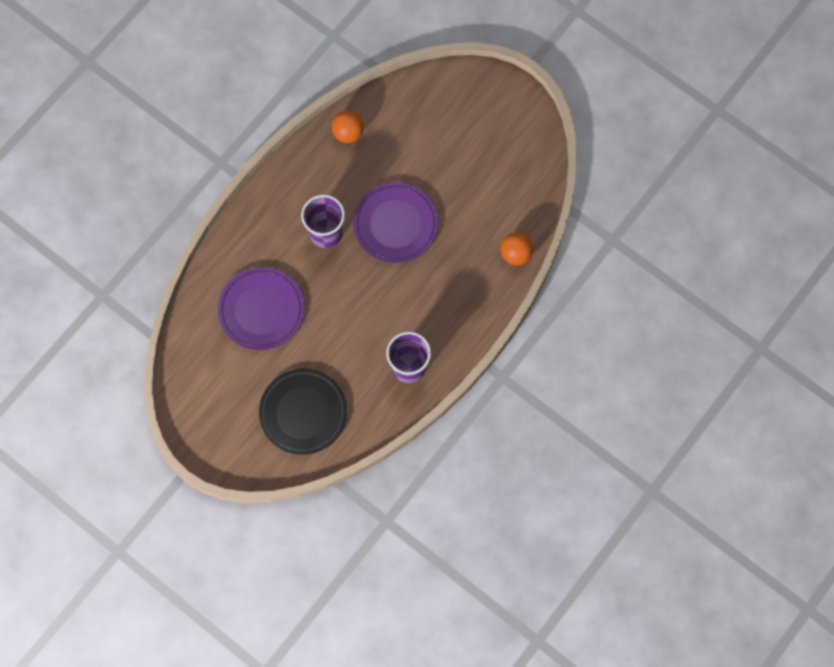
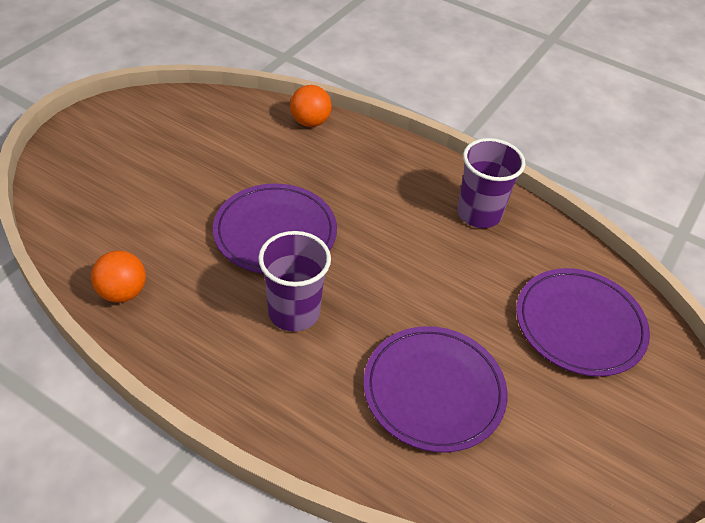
camera: 100 degrees left, 25 degrees down
(303, 412) = (579, 324): black plate -> purple plate

